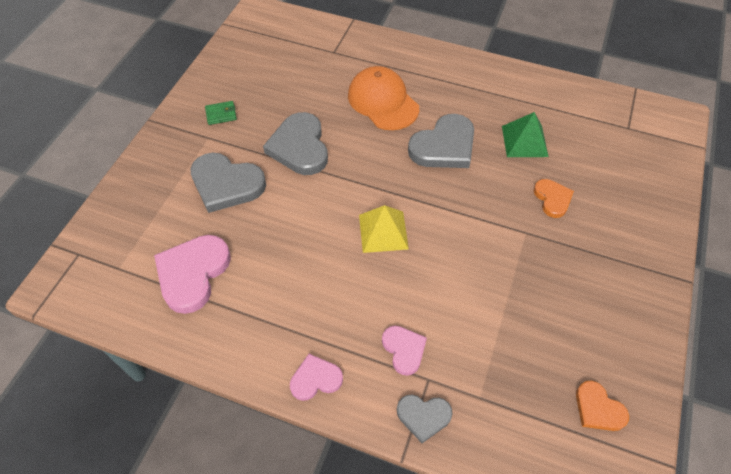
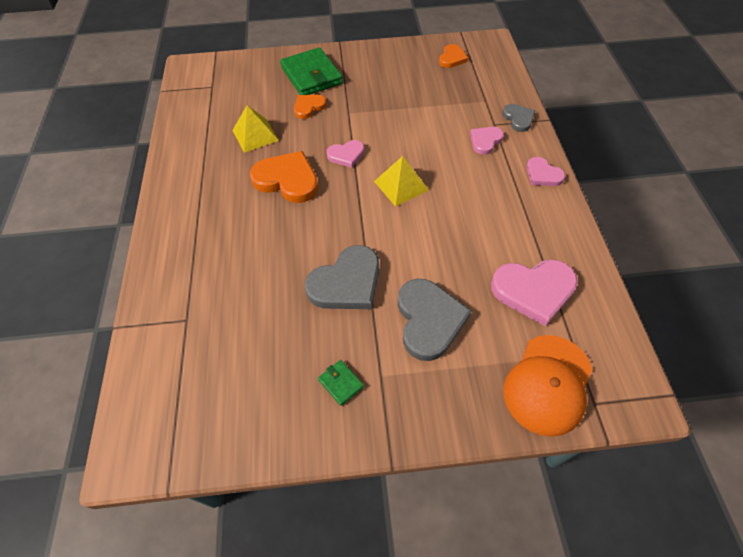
camera: 115 degrees left, 0 degrees up
(383, 101) = (250, 242): orange cap -> orange cap (548, 384)
(444, 146) = (287, 180): grey heart -> orange heart
(454, 203) = (346, 155): none -> pink heart
(524, 141) = (255, 135): green pyramid -> yellow pyramid
(616, 222) = (311, 76): none -> green wallet

